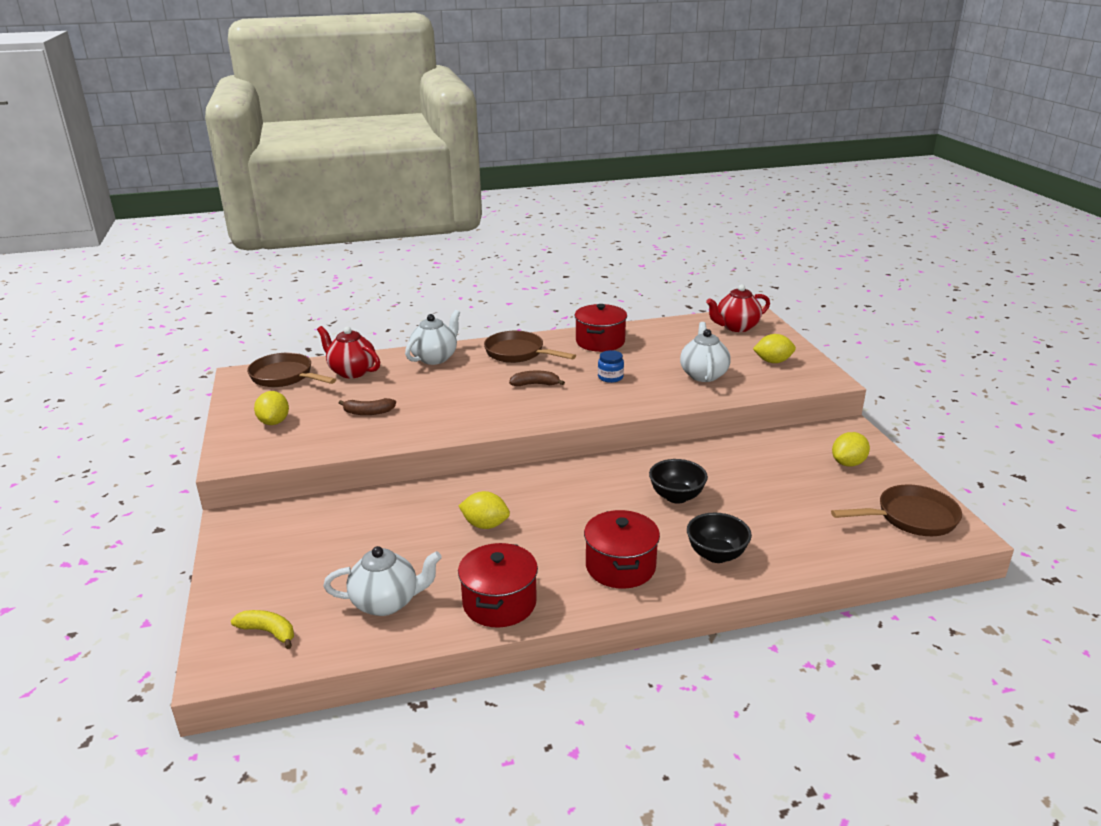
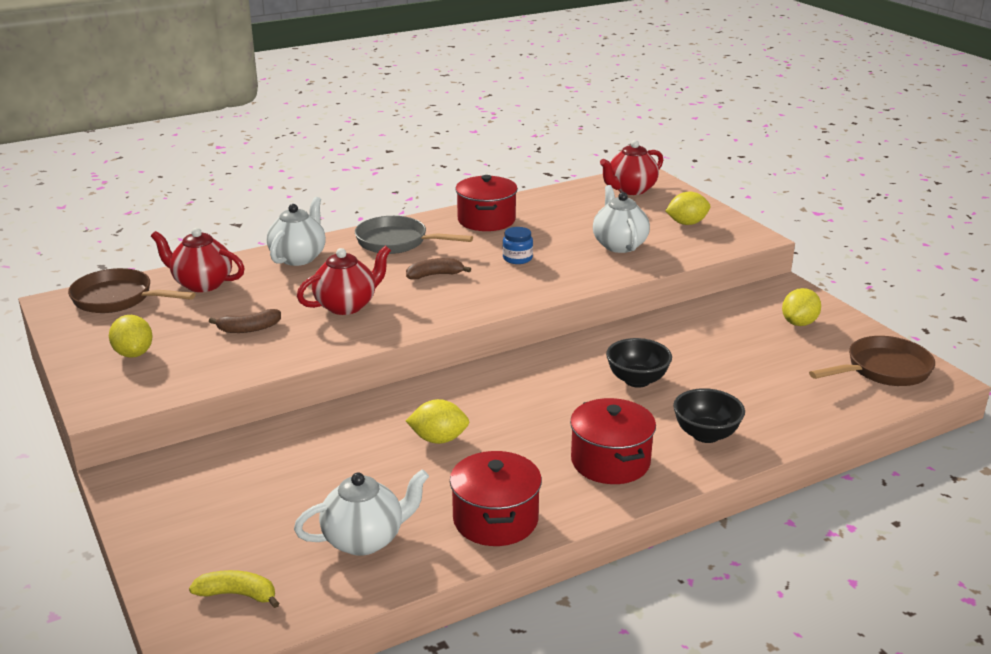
camera: 15 degrees left, 0 degrees up
(452, 402) = (346, 306): none -> red teapot
(518, 353) = (397, 242): brown pan -> grey pan

